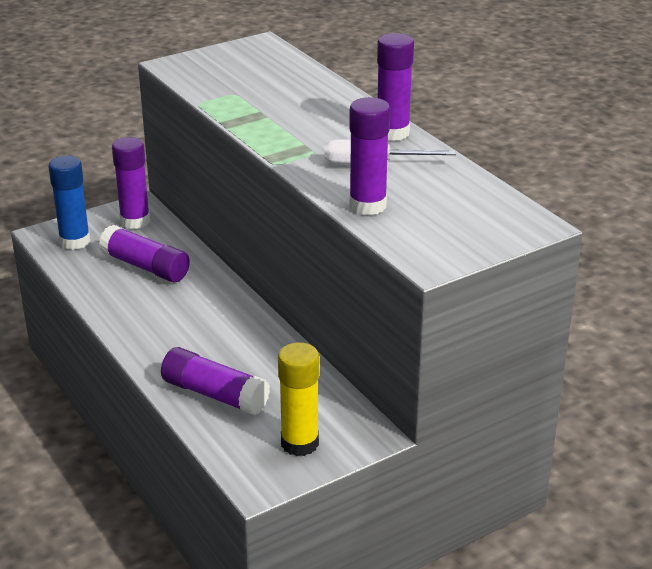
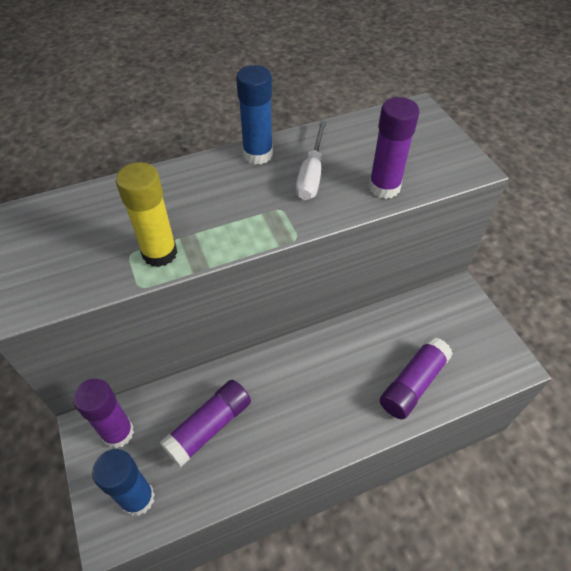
camera: 80 degrees left, 20 degrees up
(299, 443) = (471, 333): yellow glue stick -> yellow glue stick (159, 253)
(392, 133) = (258, 154): purple glue stick -> blue glue stick

